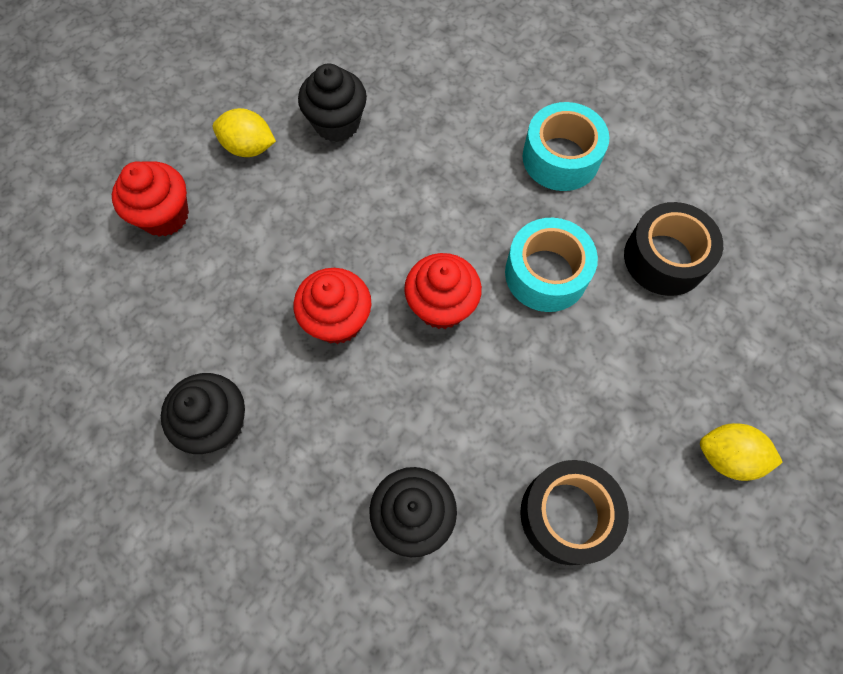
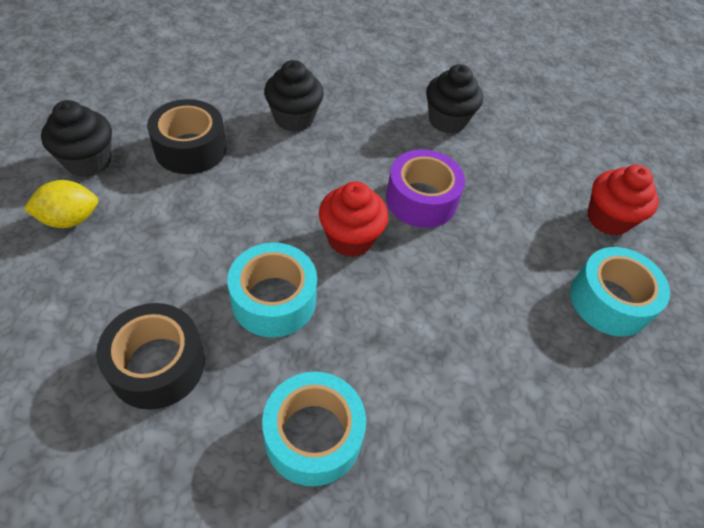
camera: 145 degrees right, 15 degrees down
(249, 147) = (609, 301): yellow lemon -> turquoise tape
(337, 123) = (561, 362): black cupcake -> black cupcake (88, 161)
(337, 320) = (421, 199): red cupcake -> purple tape

